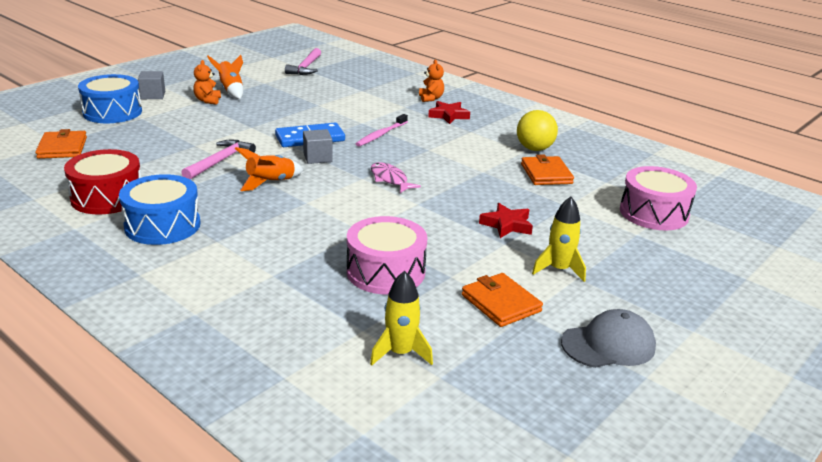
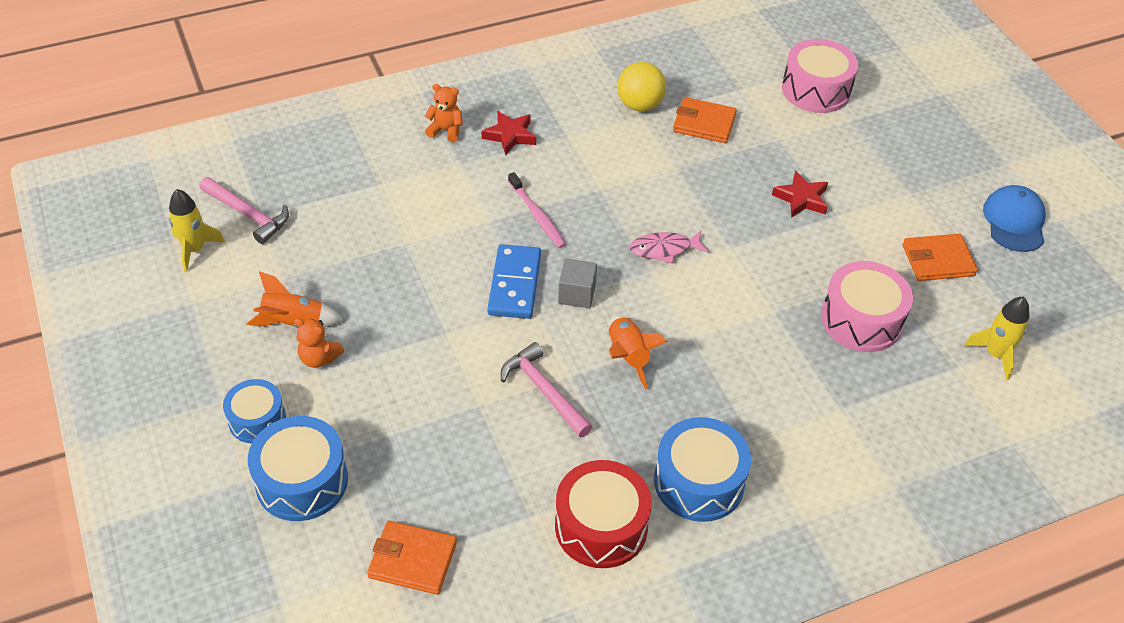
camera: 65 degrees left, 20 degrees up
(153, 95) = (257, 419): grey cube -> blue drum
(559, 269) = (895, 199): yellow rocket -> yellow rocket (195, 250)
(608, 344) = (1014, 221): grey cap -> blue cap

